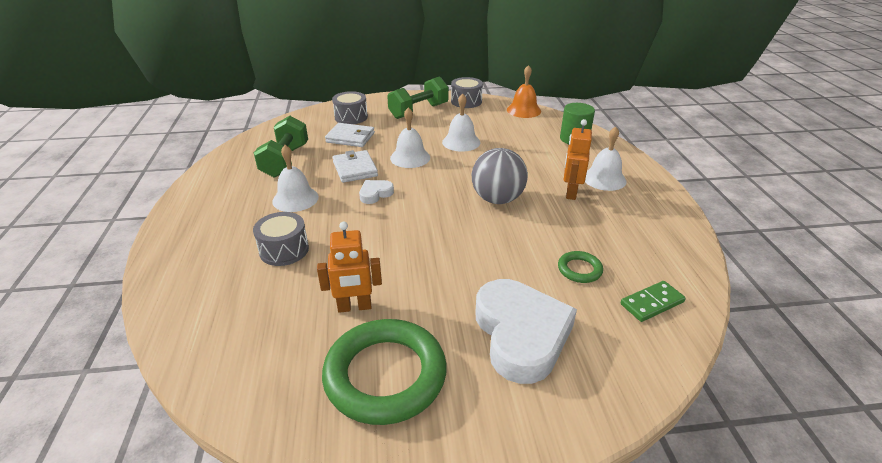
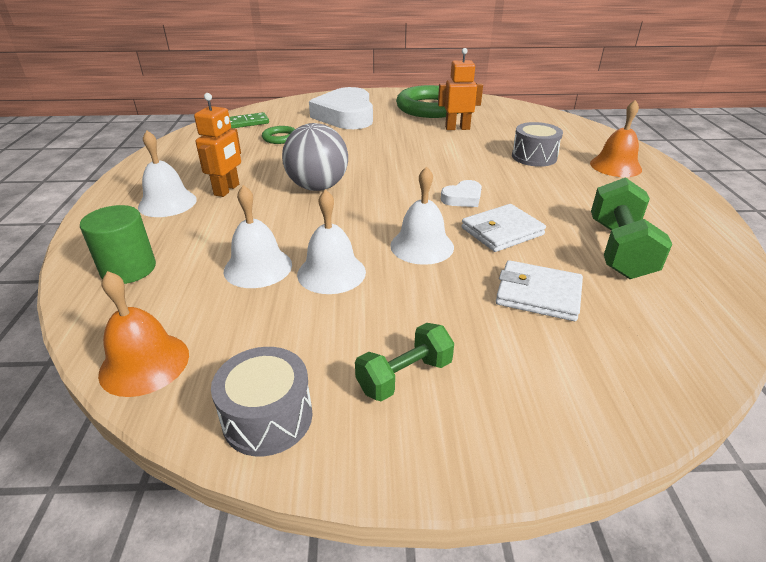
camera: 175 degrees left, 0 degrees up
(208, 239) = (615, 166): none -> orange bell
(295, 199) = (558, 197): white bell -> white bell (258, 267)
(351, 117) = (568, 361): grey drum -> none
(355, 169) = (502, 231): white wallet -> white wallet turned 75 degrees clockwise
(419, 111) = (404, 376): green dumbbell -> green dumbbell, size x0.63

